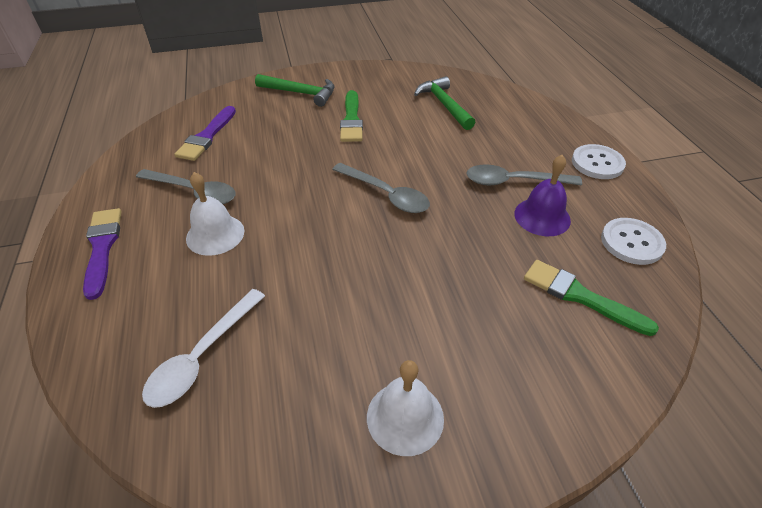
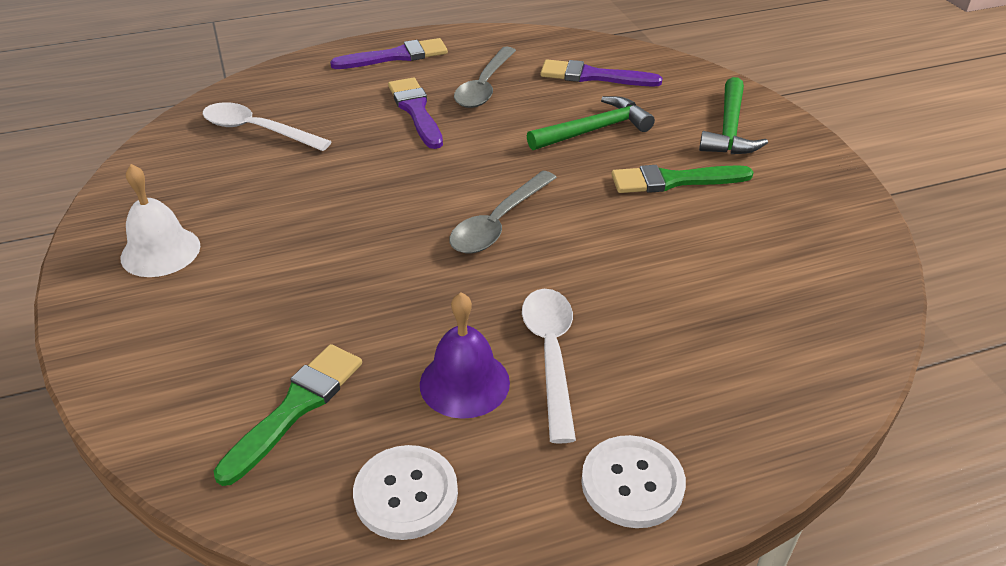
camera: 85 degrees right, 5 degrees down
(215, 234) = (416, 111): white bell -> purple brush
(444, 105) = (763, 276): green hammer -> green hammer (594, 130)
(513, 181) = (550, 355): grey spoon -> white spoon

